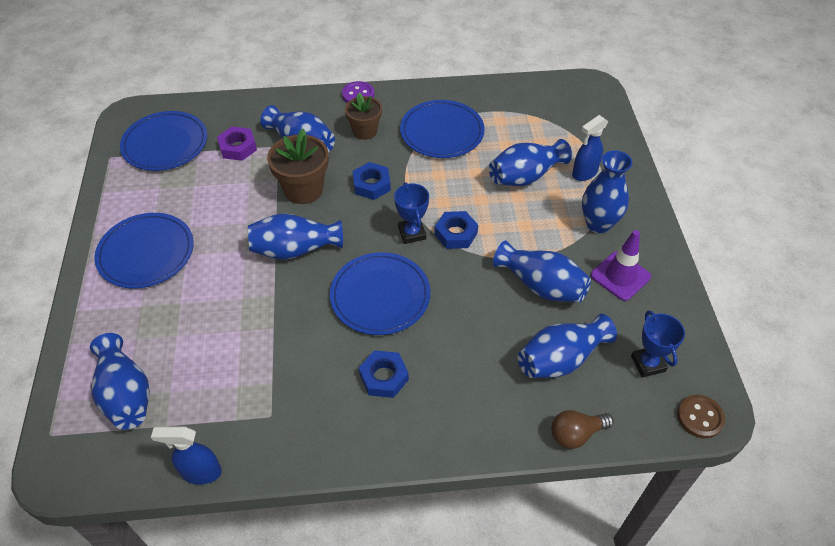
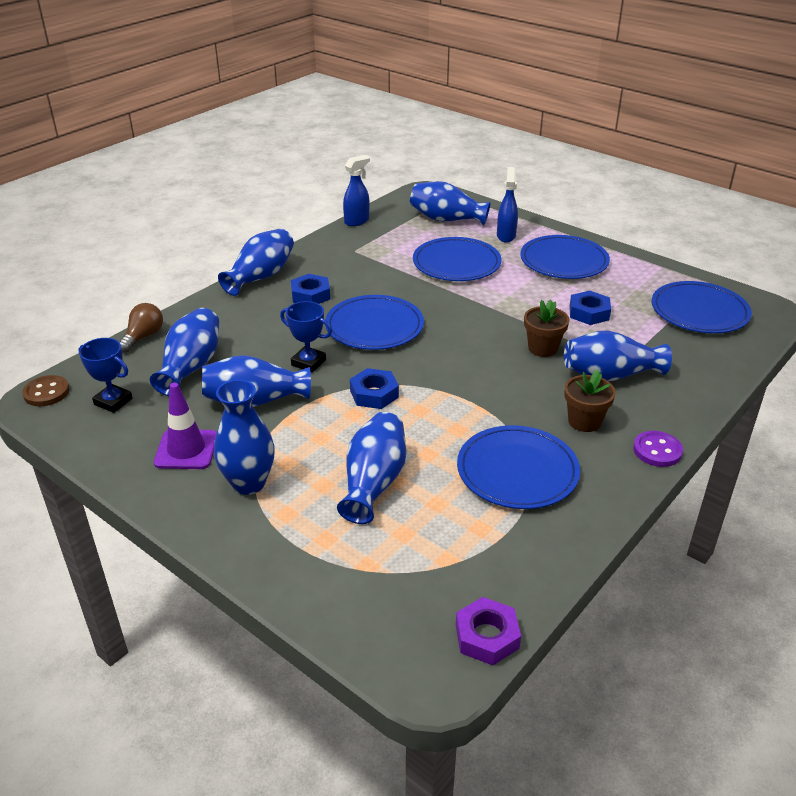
camera: 135 degrees right, 15 degrees down
(220, 319) = (456, 263): none -> blue plate
(238, 147) = (649, 342): purple nut -> purple nut (487, 636)
(295, 249) = (477, 314): blue vase -> blue vase (261, 277)
(303, 190) = (543, 348): brown flower pot -> brown flower pot, size x0.67
(371, 185) = (499, 384): blue nut -> blue nut (589, 313)
(412, 233) = (410, 373): blue trophy -> blue trophy (308, 362)
(584, 173) = (314, 528): blue spray bottle -> blue spray bottle (506, 236)

